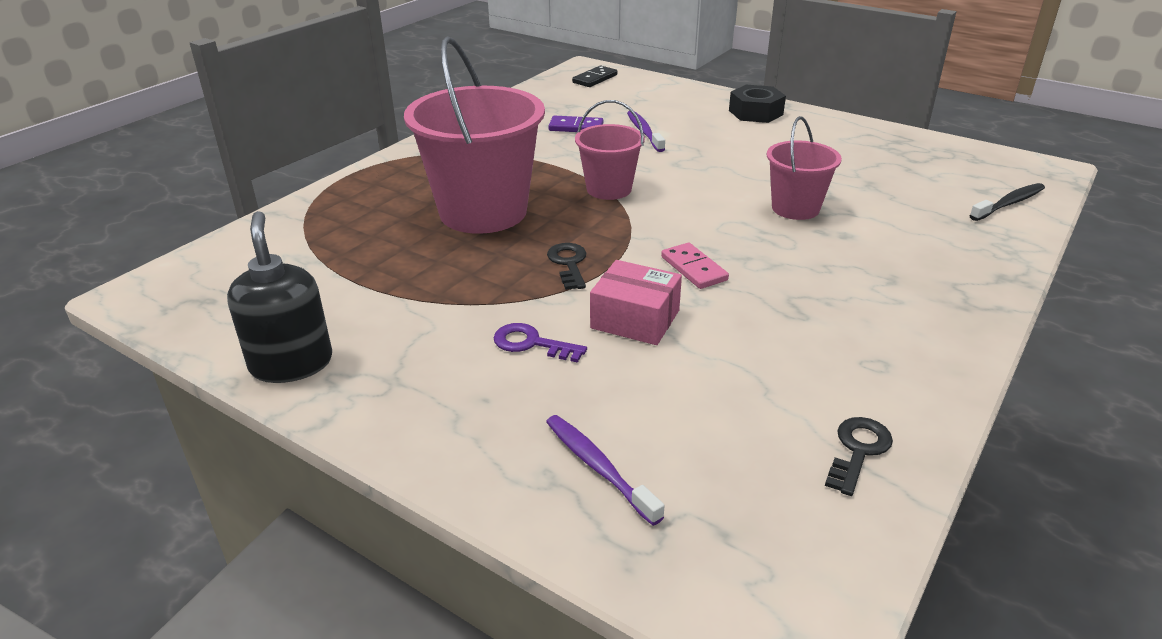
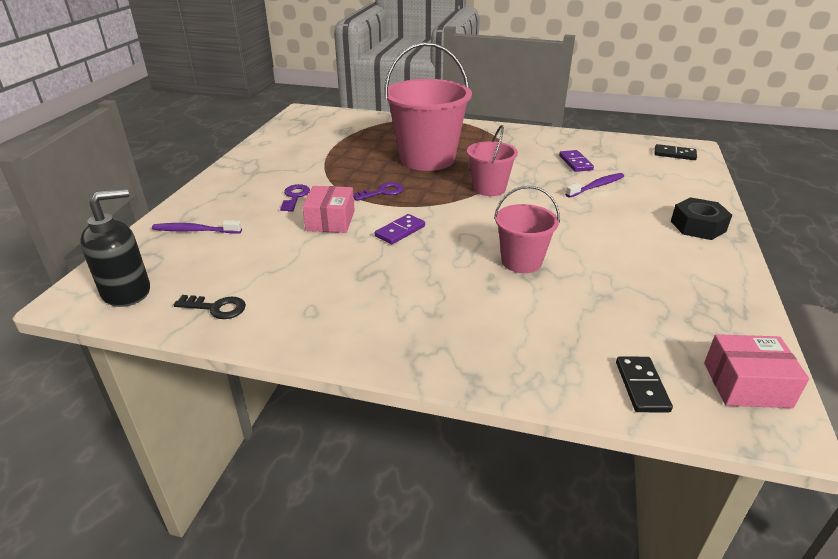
camera: 70 degrees right, 0 degrees up
(291, 364) = (261, 150): black soap dispenser -> black soap dispenser (127, 292)
(569, 263) = (382, 192): black key -> purple key
(599, 467) = (195, 230): purple toothbrush -> purple toothbrush turned 120 degrees counterclockwise
(693, 269) = (400, 231): pink domino -> purple domino
(1002, 165) = (746, 384): none -> pink box
(1009, 203) = (641, 386): black toothbrush -> black domino

